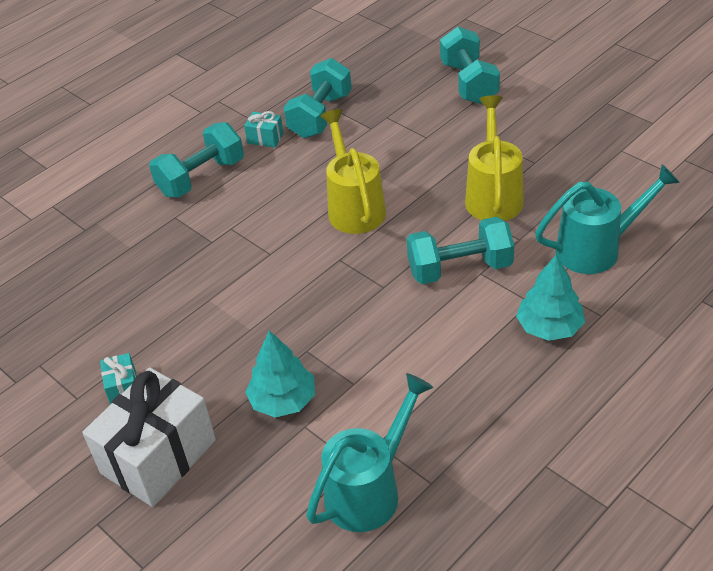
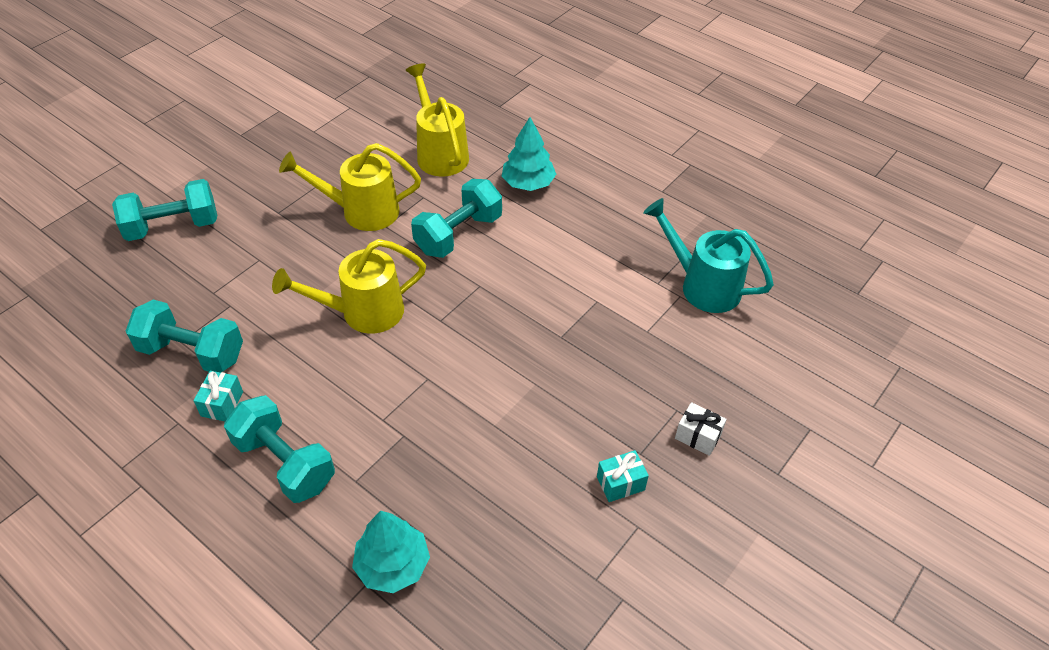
camera: 100 degrees left, 5 degrees up
(158, 457) = (698, 436): white gift -> white gift, size x0.43
(283, 400) = (621, 348): turquoise tree -> turquoise tree (393, 565)
(460, 268) = (458, 234): turquoise dumbbell -> turquoise dumbbell turned 60 degrees clockwise
(596, 249) = (440, 153): turquoise watering can -> yellow watering can

